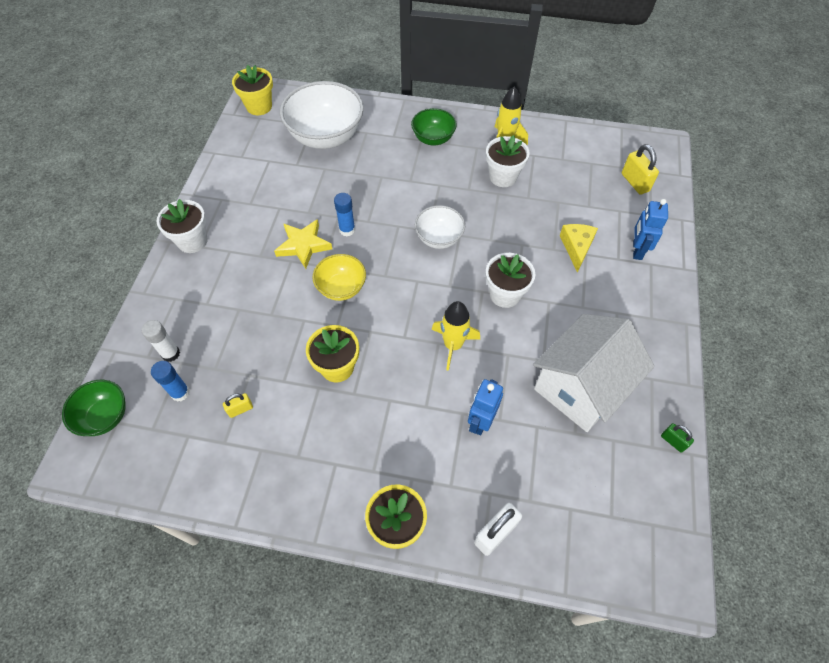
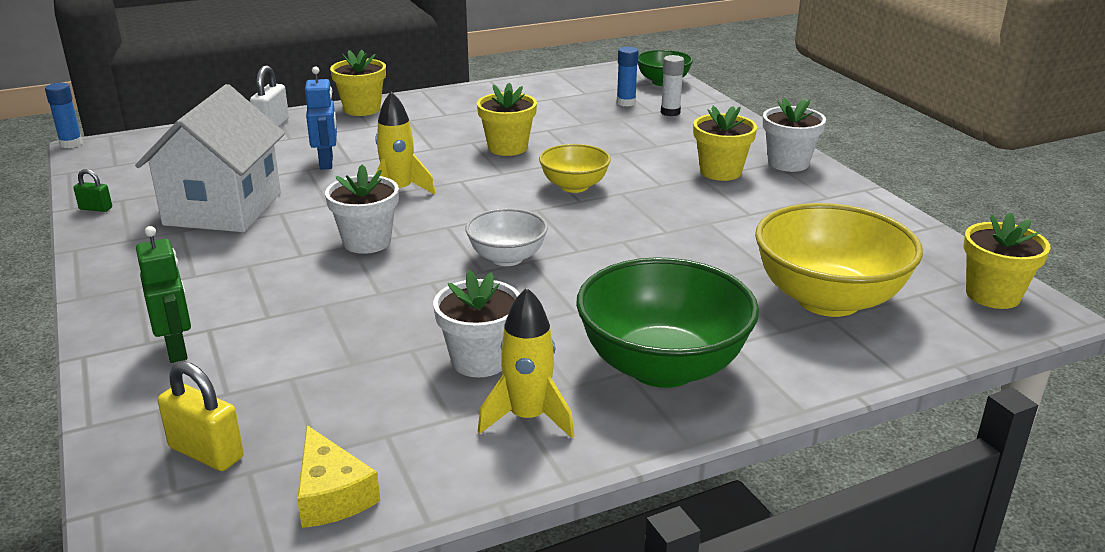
camera: 145 degrees right, 30 degrees down
(240, 409) = (562, 110): yellow padlock -> none
(241, 254) = (720, 172): none -> yellow flower pot
(303, 245) = (667, 198): yellow star -> none
(326, 137) = (828, 300): white bowl -> yellow bowl
(347, 230) = (637, 225): blue glue stick -> blue glue stick (71, 144)
(433, 139) = (662, 367): green bowl -> green bowl, size x1.81
(576, 247) = (287, 318): yellow cheese -> yellow cheese (331, 494)
(637, 250) = (177, 350): blue robot -> green robot

